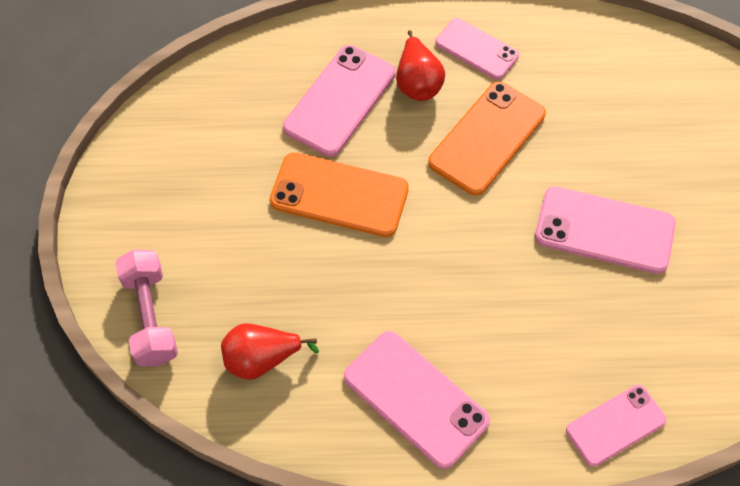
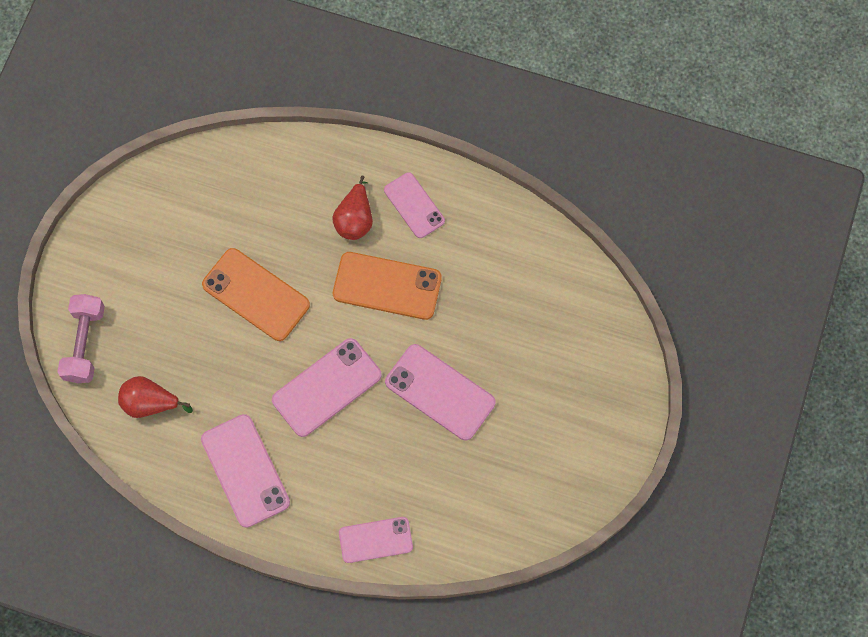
camera: 20 degrees right, 10 degrees up
(340, 100) = (289, 215): pink phone -> pink phone (327, 387)
(487, 138) = (387, 286): orange phone -> orange phone turned 45 degrees clockwise

